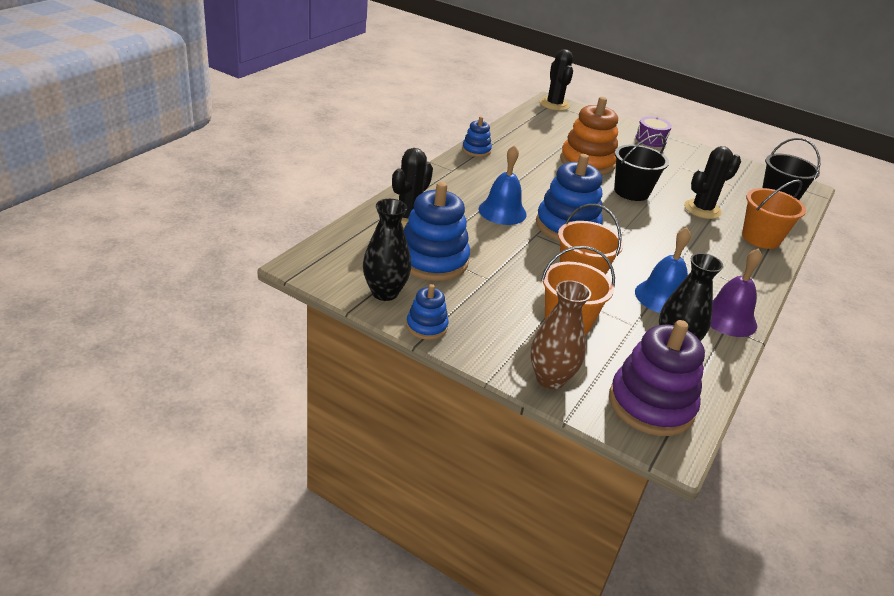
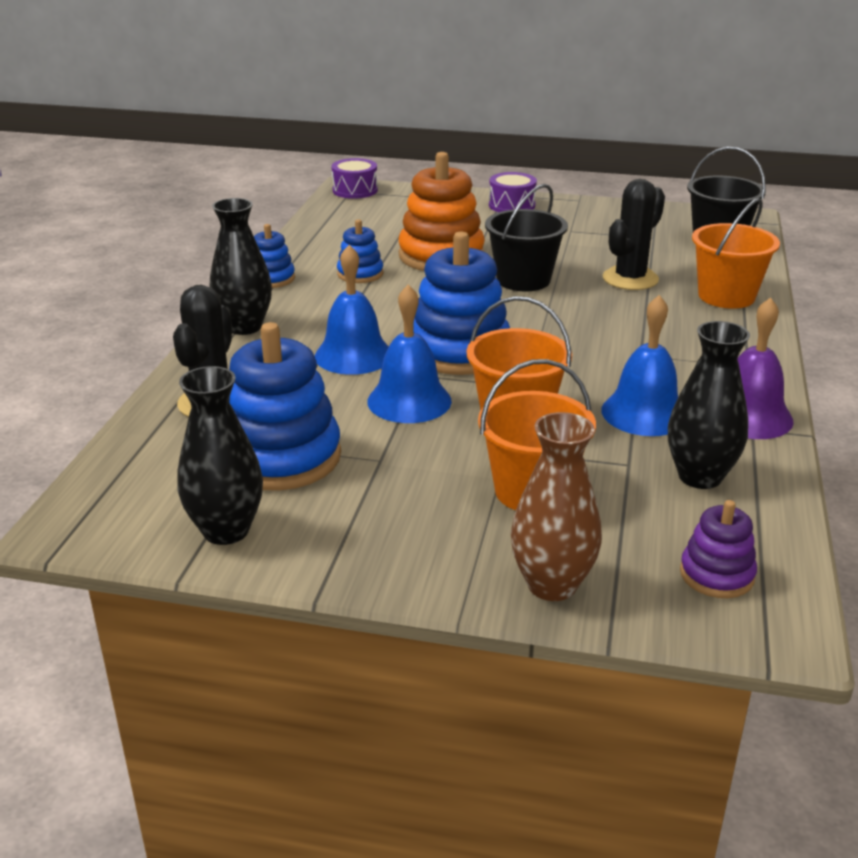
camera: 15 degrees left, 5 degrees down
(426, 326) = (319, 563): blue stacking toy -> blue stacking toy (360, 274)
(447, 177) = (244, 327): none -> black vase
(522, 248) = (409, 401): none -> blue bell
(554, 104) = (355, 190): black cactus -> purple drum
(651, 404) = (716, 575): purple stacking toy -> purple stacking toy, size x0.52

